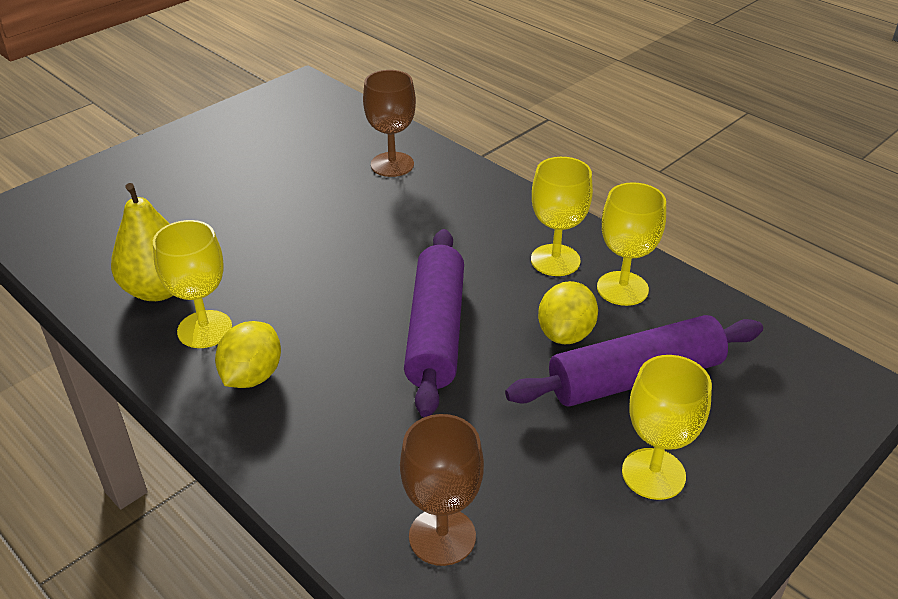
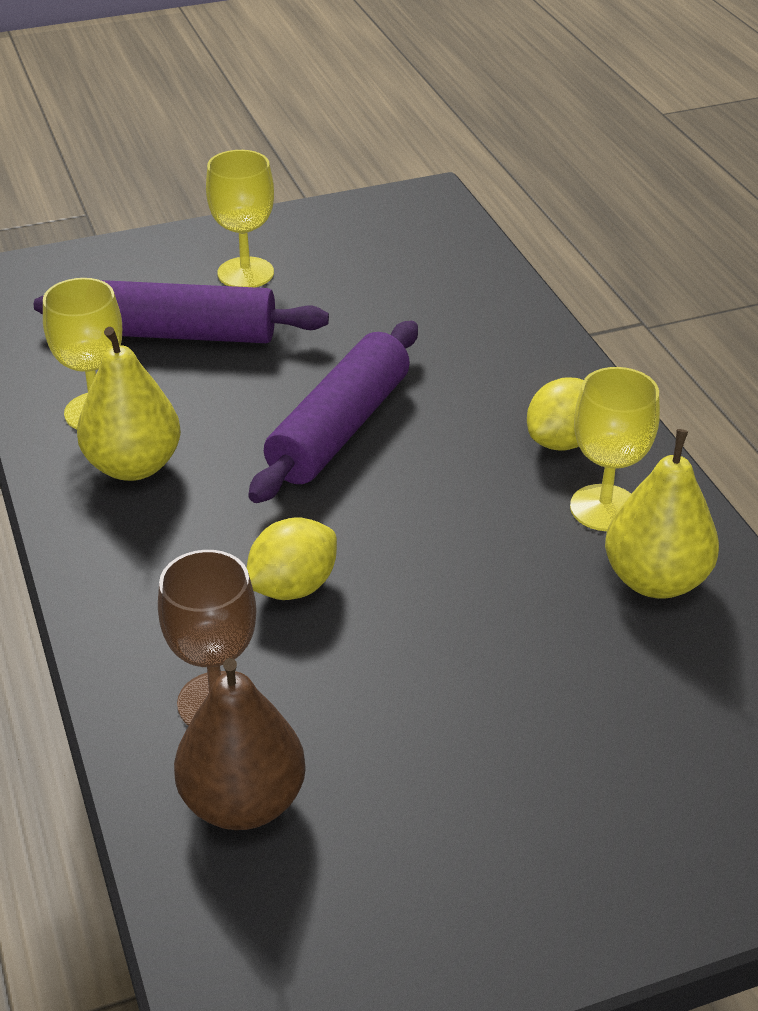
camera: 155 degrees left, 0 degrees up
(351, 137) = (243, 802): none -> brown pear
(442, 536) = (445, 284): brown goblet -> none
(555, 260) = (133, 466): yellow goblet -> yellow pear
(565, 334) = (206, 387): yellow lemon -> yellow lemon (293, 587)

